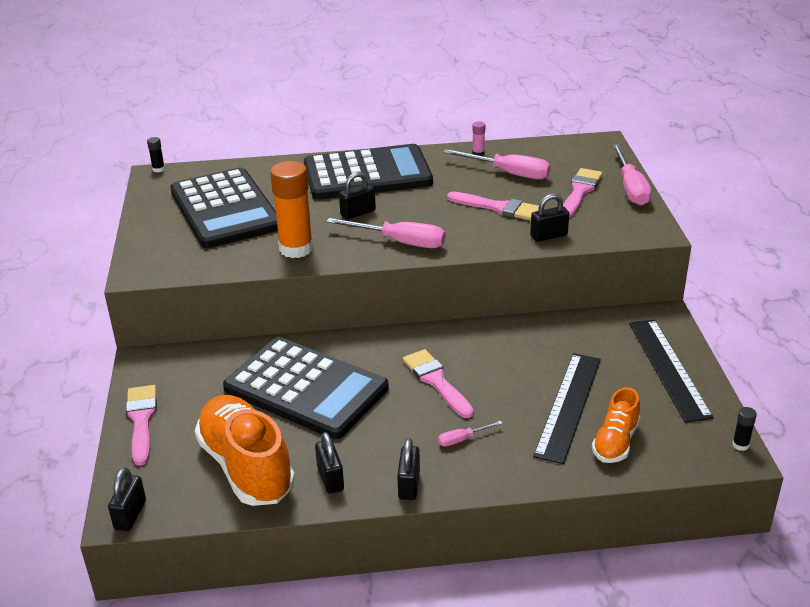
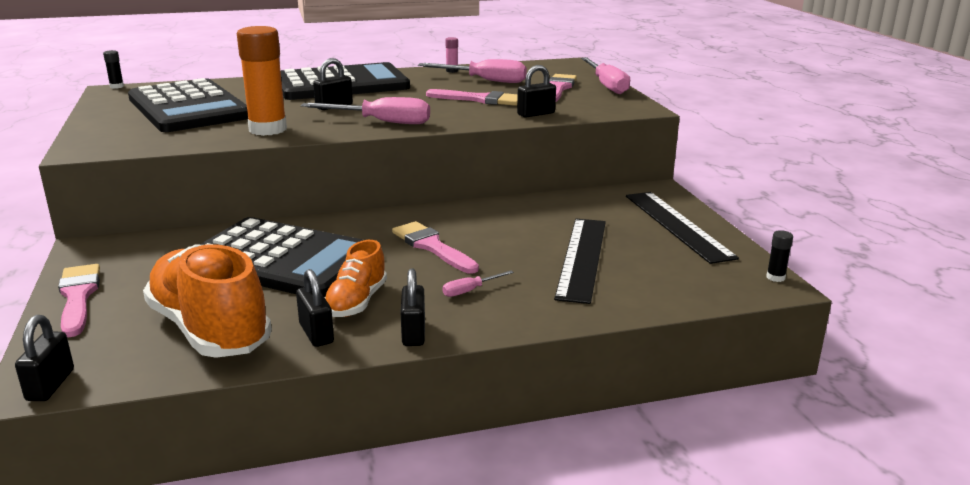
camera: 10 degrees left, 10 degrees down
(615, 442) = (642, 283): orange shoe -> orange shoe (356, 302)

